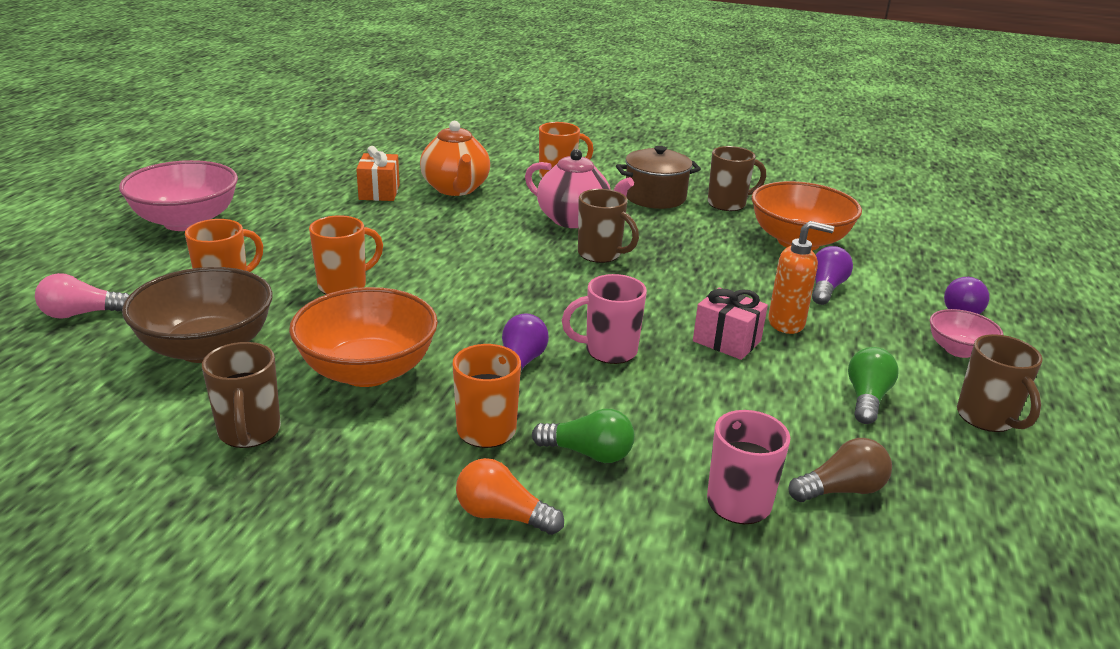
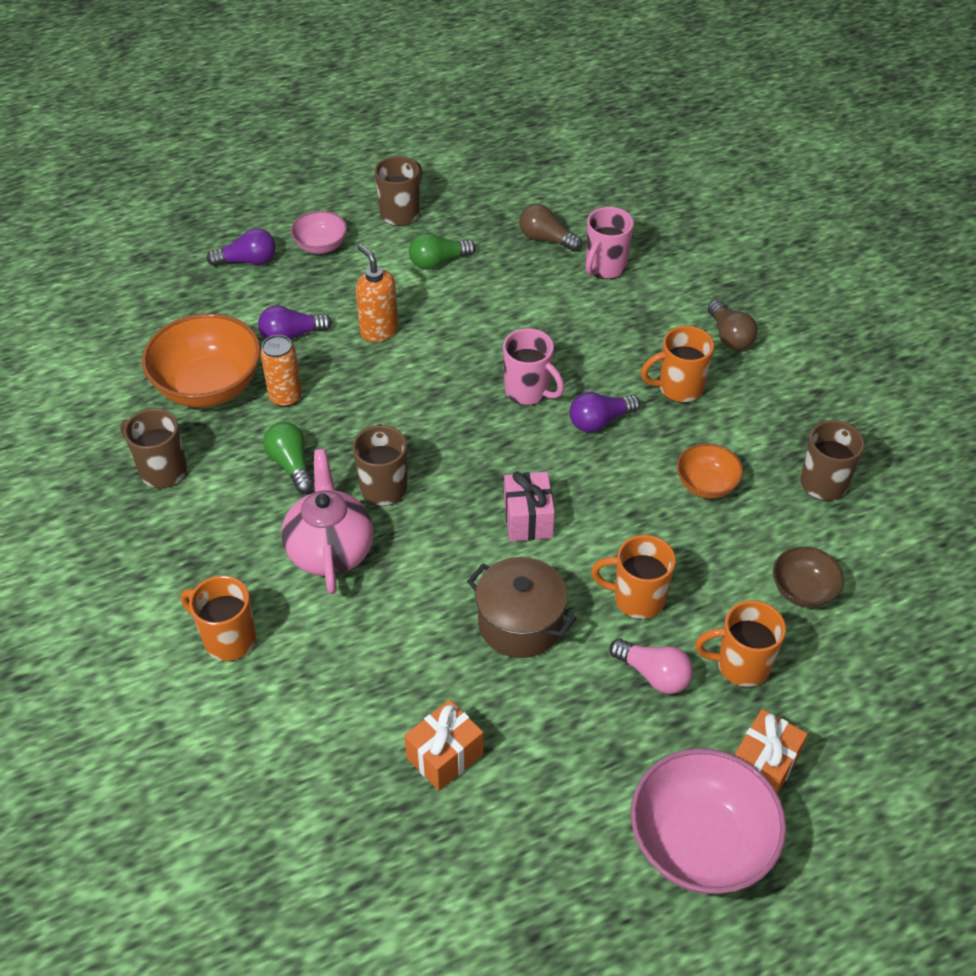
camera: 130 degrees left, 20 degrees up
(81, 314) = (884, 715): pink light bulb -> pink light bulb (653, 674)
(167, 259) = (763, 766): none -> orange gift
(207, 348) = (803, 590): brown bowl -> brown bowl, size x0.53
(367, 371) = (706, 485): orange bowl -> orange bowl, size x0.53
(456, 189) = (360, 699): orange teapot -> none
(502, 515) = (729, 336): orange light bulb -> brown light bulb
(588, 453) = (642, 337): green light bulb -> green light bulb (291, 464)
(655, 197) = (202, 530): brown pot -> brown pot (520, 623)
(726, 341) = (442, 346): pink gift -> pink gift (528, 519)
(748, 260) = (285, 397): none -> orange can

